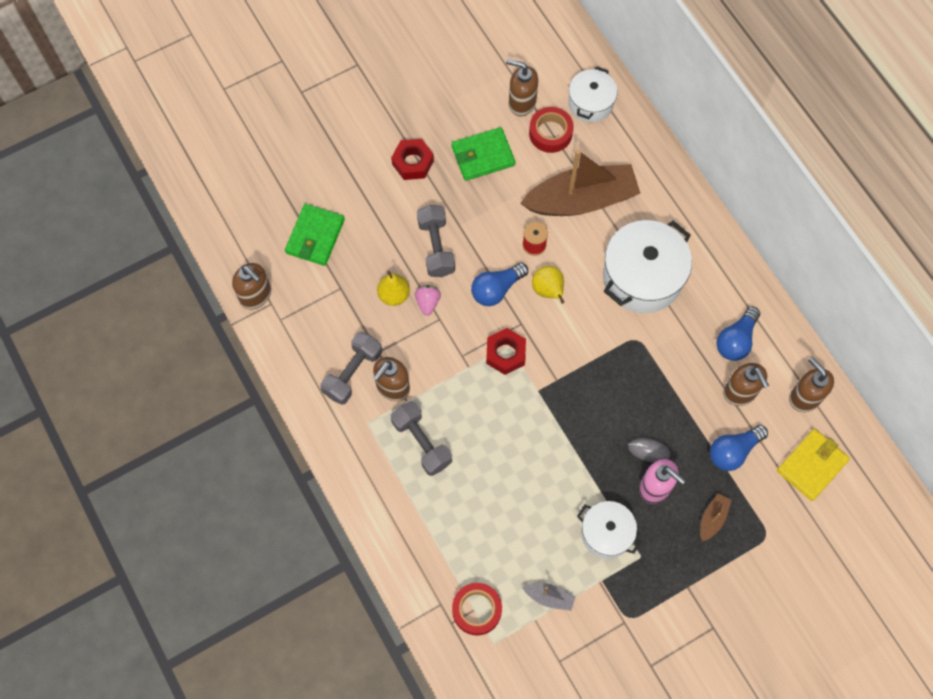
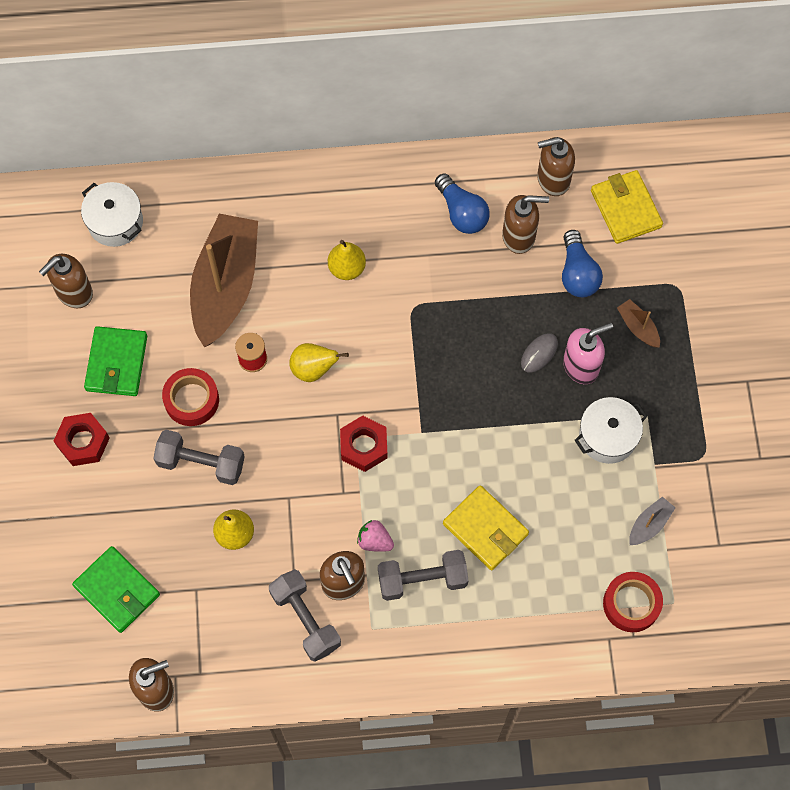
camera: 65 degrees left, 0 degrees up
(427, 302) = (263, 501): pink strawberry -> pink strawberry (375, 541)
(484, 472) = (485, 529): none -> yellow wallet
(496, 289) = (284, 421): blue light bulb -> none
(550, 133) = (128, 280): red tape -> red tape (191, 400)
(642, 277) = (347, 268): white pot -> yellow pear

